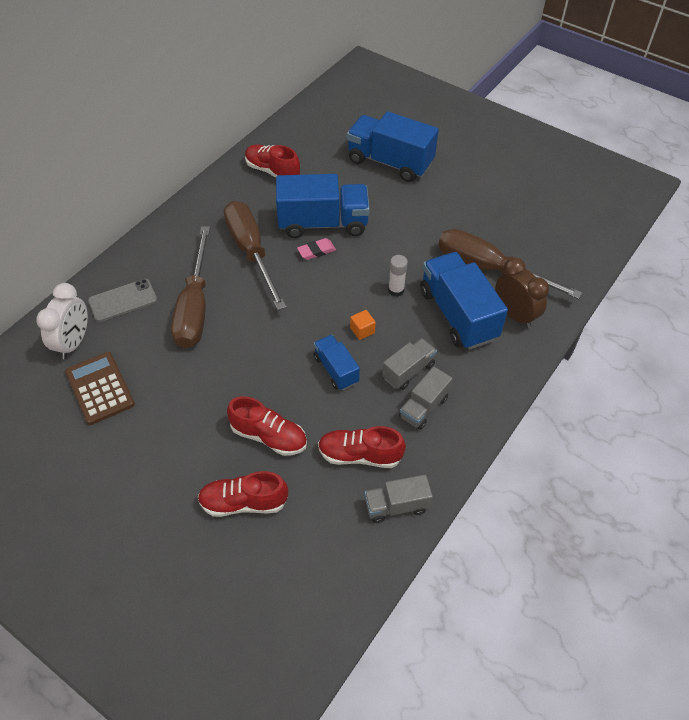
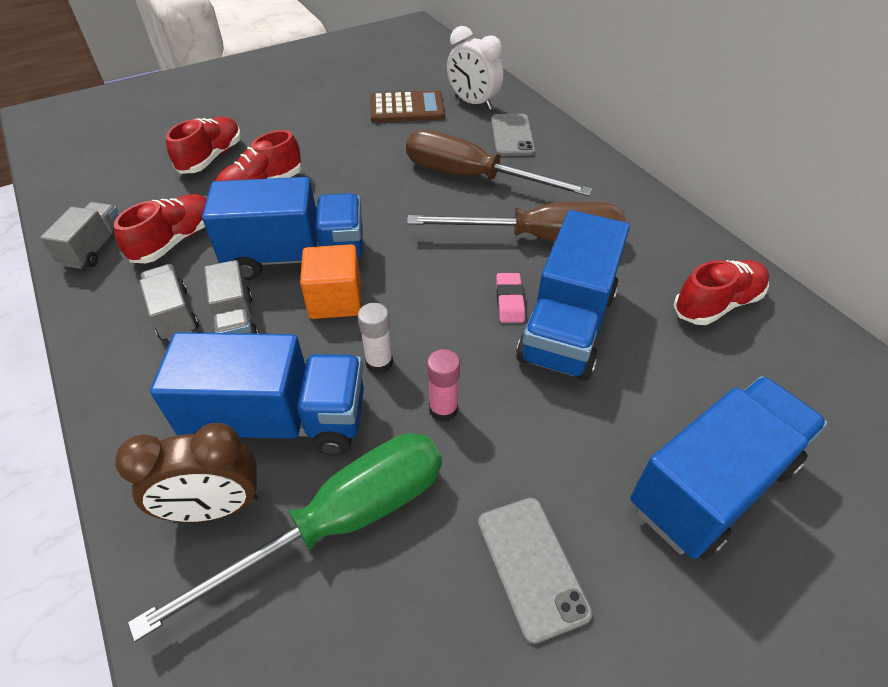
camera: 115 degrees right, 5 degrees down
(336, 370) = (297, 257): blue truck -> blue truck, size x1.86
(362, 330) = (335, 300): orange cube -> orange cube, size x1.84
(408, 254) = (443, 409): none -> pink glue stick
(462, 205) = (532, 566): none -> grey phone
(488, 268) = (340, 522): brown screwdriver -> green screwdriver

